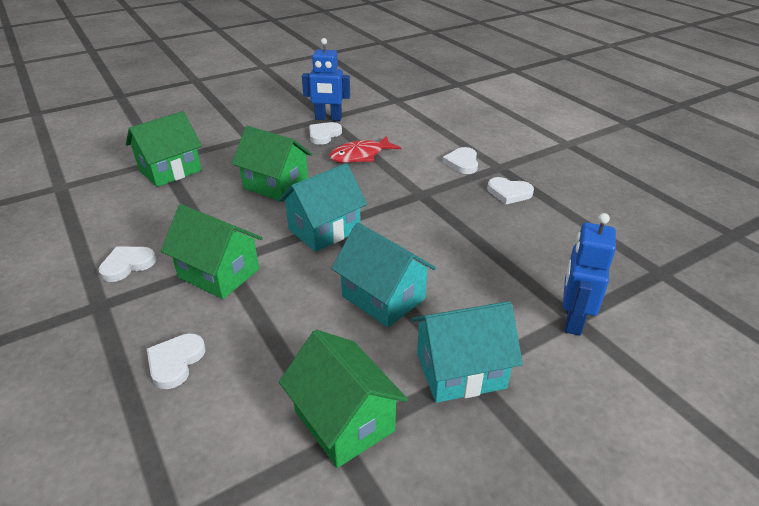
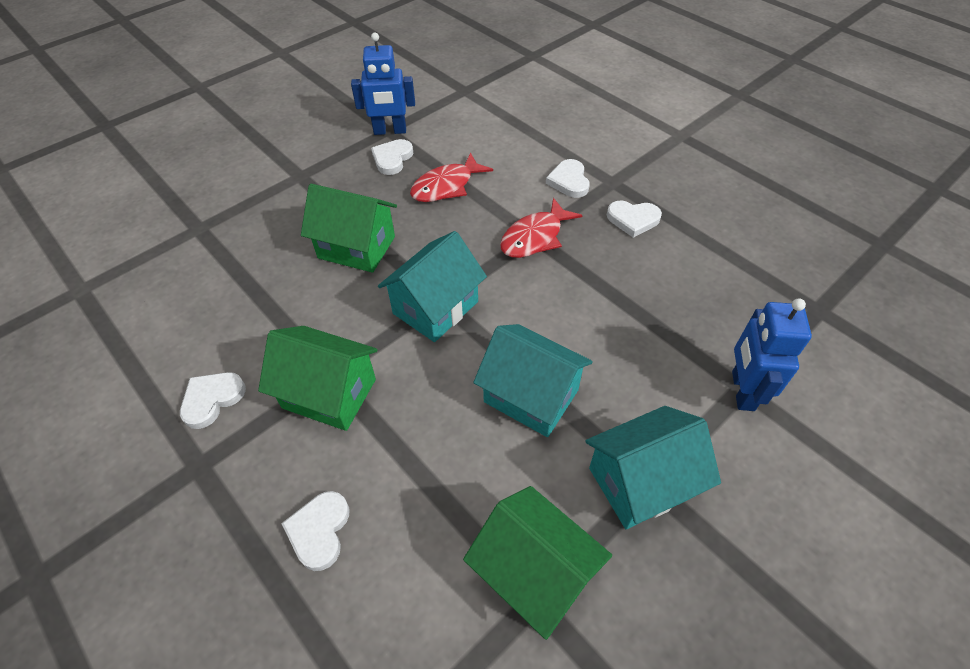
camera: 10 degrees left, 15 degrees up
(170, 171) = (216, 243): green house -> none
(422, 195) = (535, 237): none -> red fish

